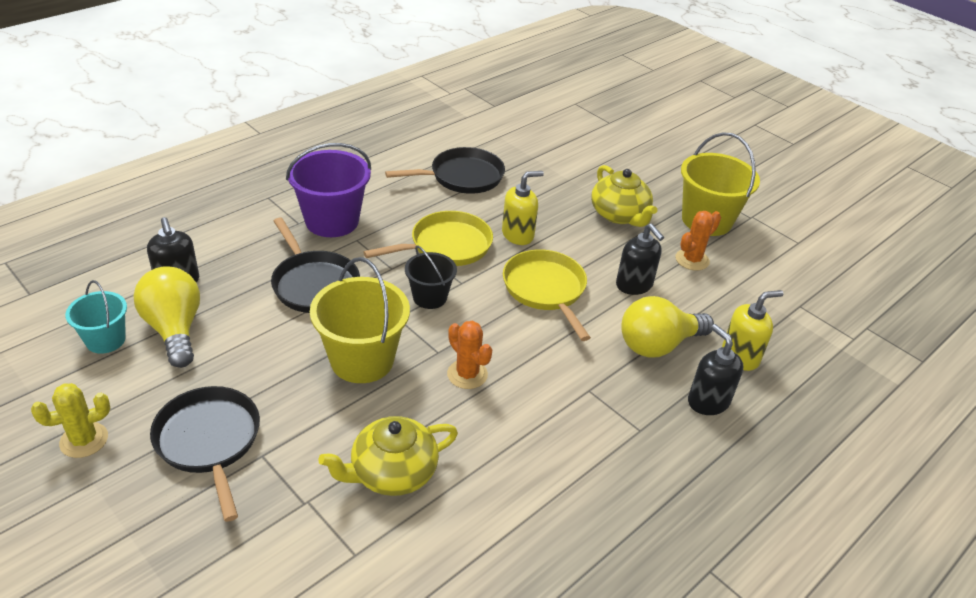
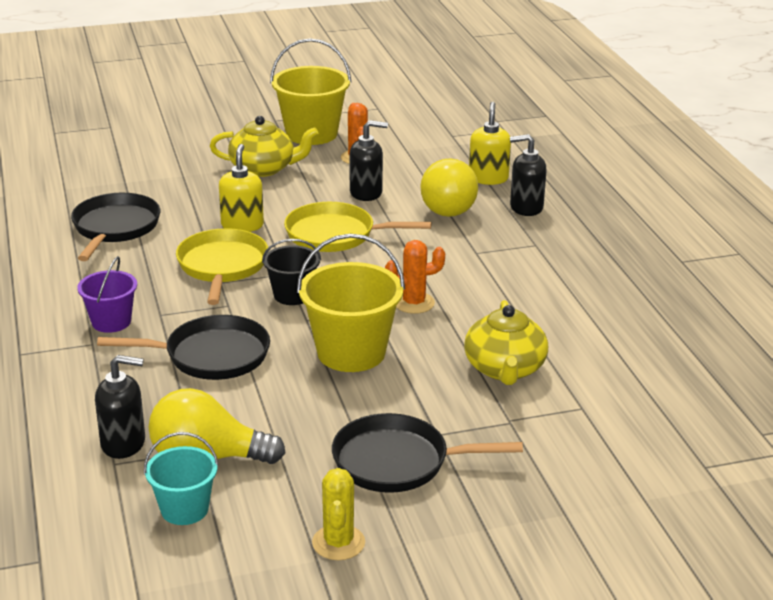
camera: 60 degrees left, 10 degrees down
(332, 221) = (111, 322): purple bucket -> purple bucket, size x0.59

